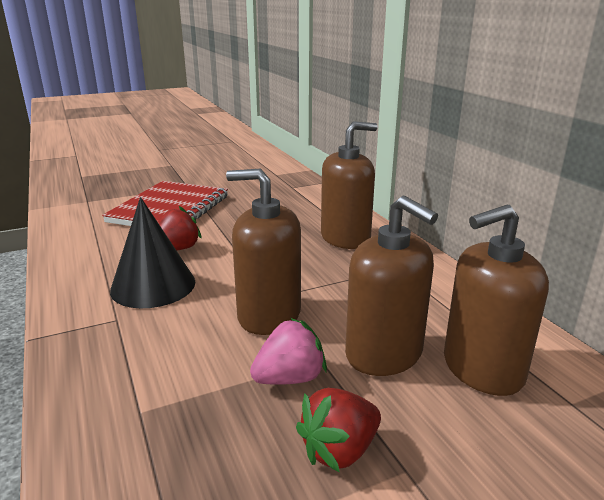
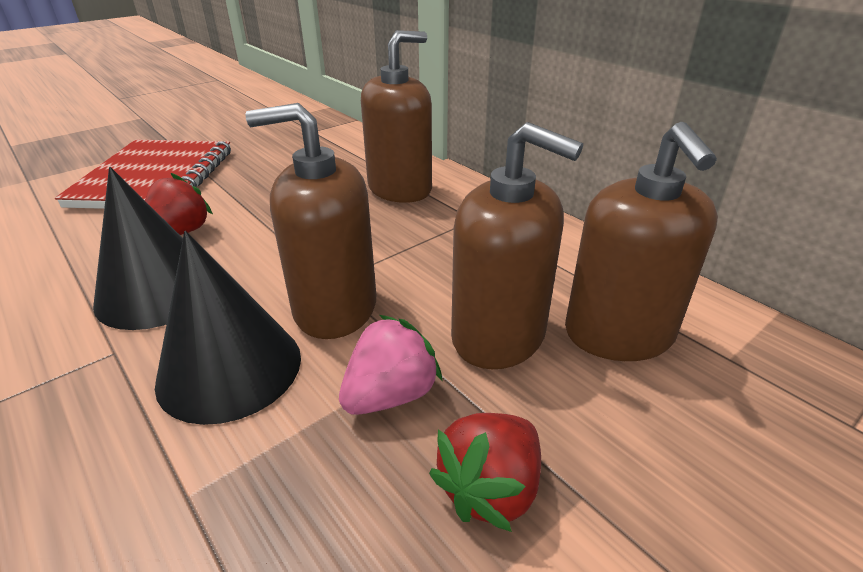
camera: 15 degrees left, 10 degrees up
(186, 342) = (230, 368): none -> black cone
(482, 369) = (618, 334): brown soap dispenser -> brown soap dispenser turned 60 degrees counterclockwise

